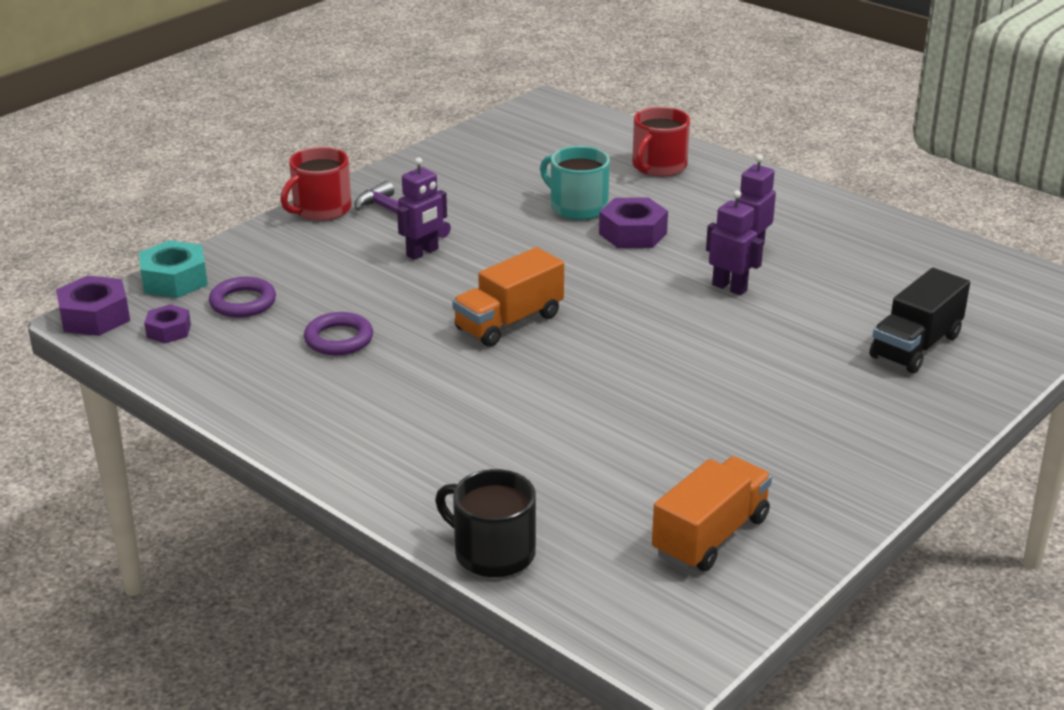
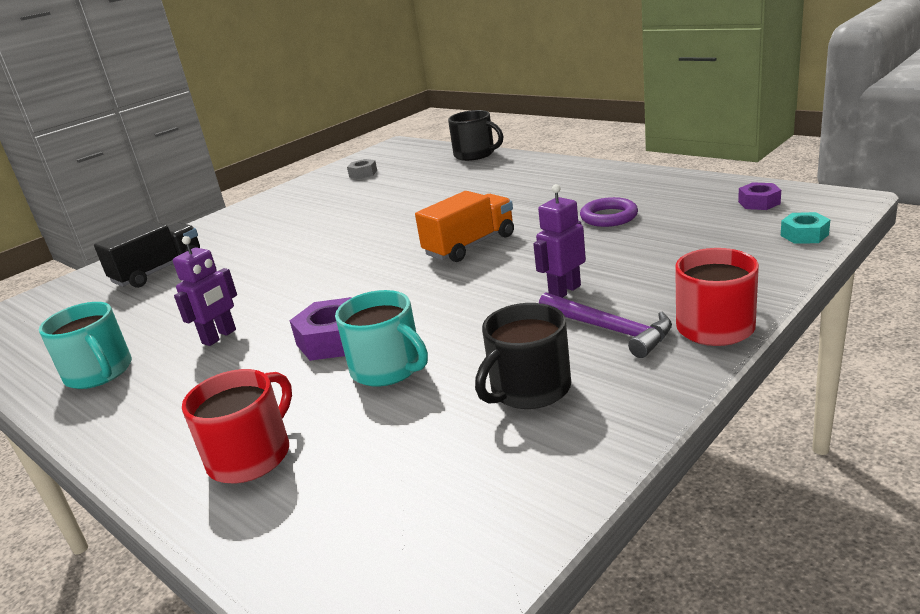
camera: 175 degrees left, 5 degrees down
(95, 317) = (839, 202): purple nut -> none
(174, 280) = (804, 235): turquoise nut -> turquoise nut, size x0.62
(243, 302) = (715, 228): purple ring -> none
(471, 184) = (529, 389): none -> black mug
(710, 536) = (363, 174): orange truck -> grey nut
(730, 287) = (268, 296): purple robot -> none
(845, 230) = (99, 372): none -> turquoise mug

